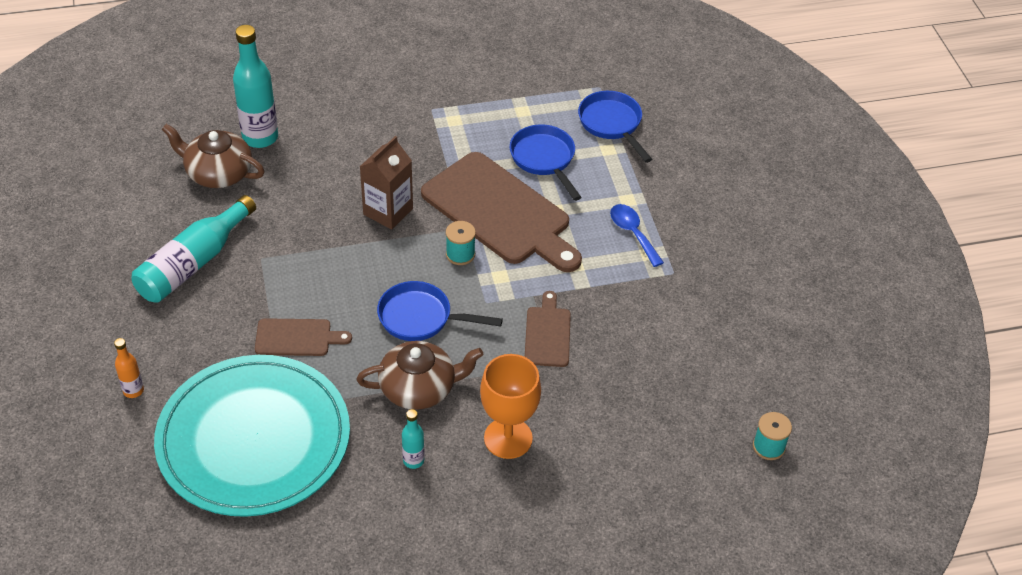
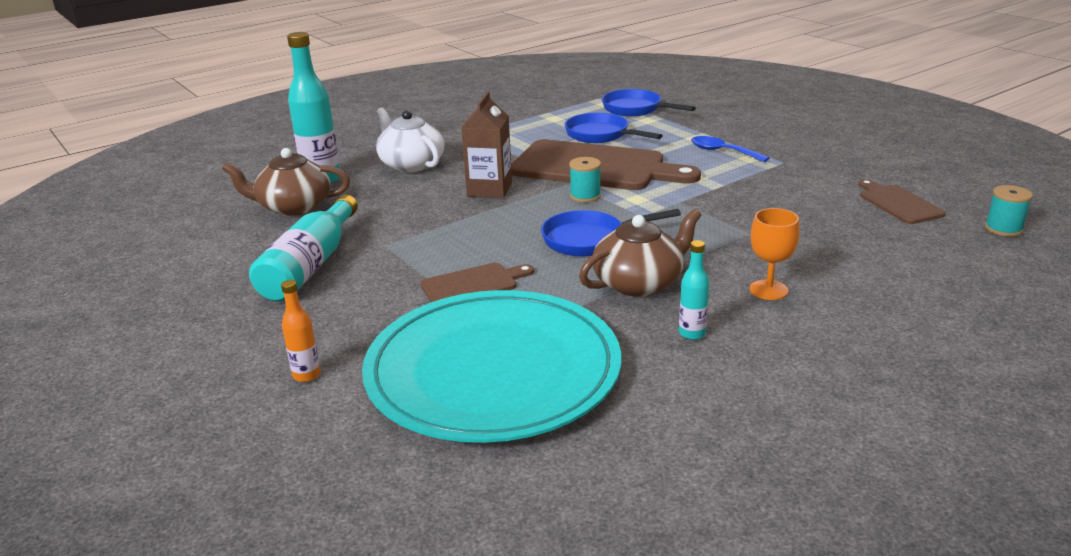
camera: 20 degrees left, 20 degrees down
(346, 142) = (411, 164): none -> white teapot
(508, 438) = (768, 290): orange goblet -> orange goblet, size x0.66
(547, 334) = (721, 218): brown cutting board -> brown cutting board (898, 203)

